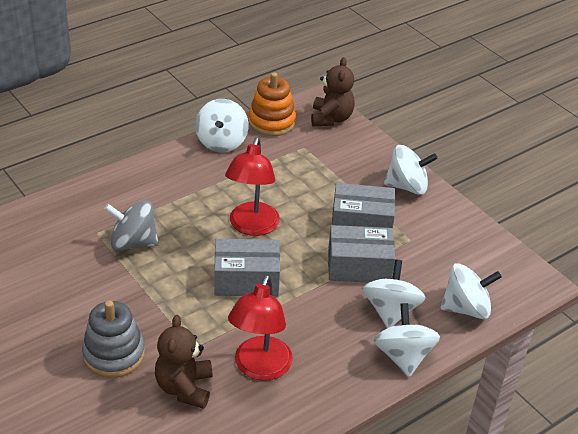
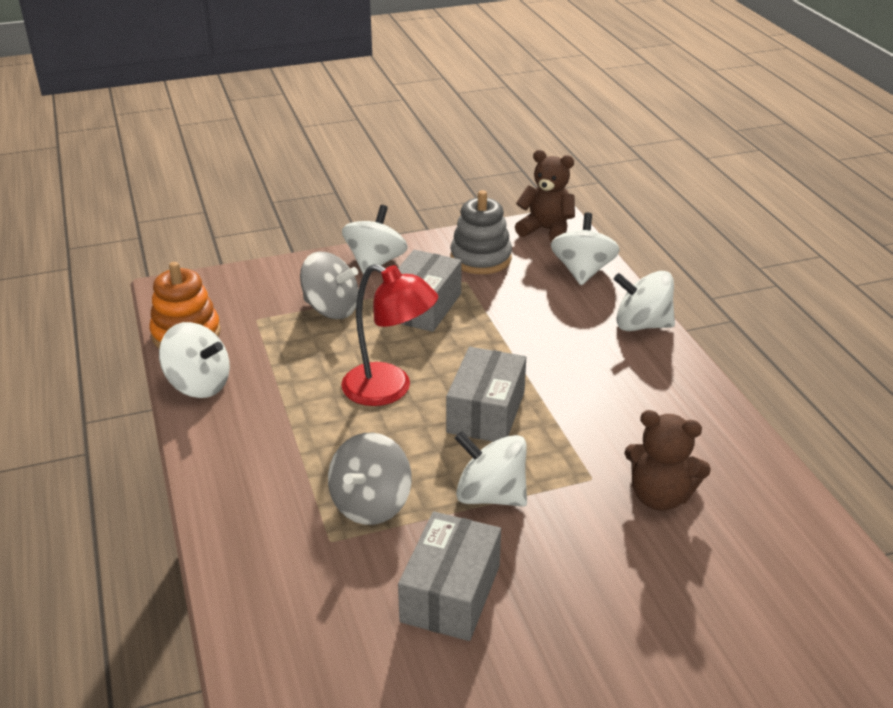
camera: 70 degrees left, 5 degrees down
(114, 354) = (588, 555): grey stacking toy -> grey stacking toy (481, 258)
(259, 368) = (639, 429): red lamp -> none
(331, 118) = (213, 287): brown teddy bear -> brown teddy bear (546, 230)
(334, 178) = (331, 309): none -> grey spinning top
(359, 266) = (495, 323): grey box -> grey box (451, 593)
(390, 311) = (572, 318): white spinning top -> white spinning top (490, 495)

